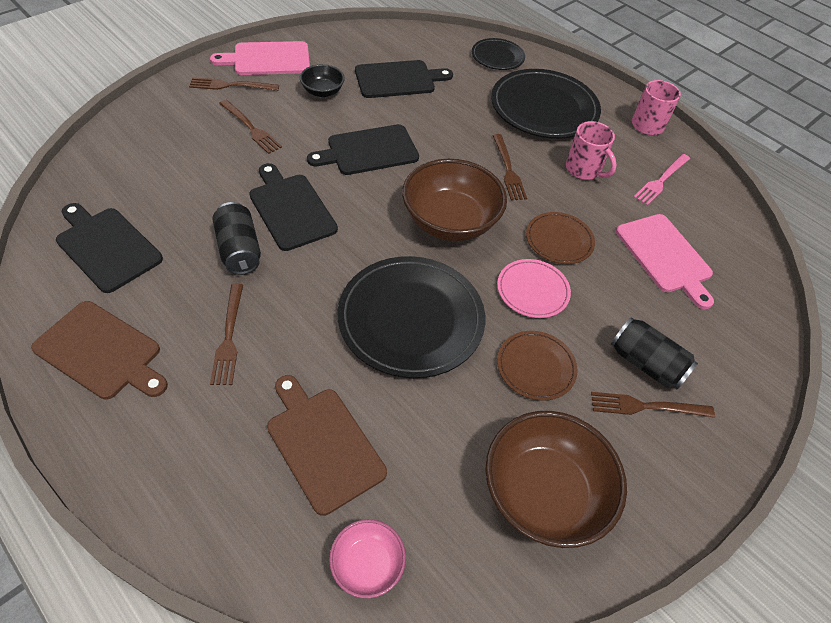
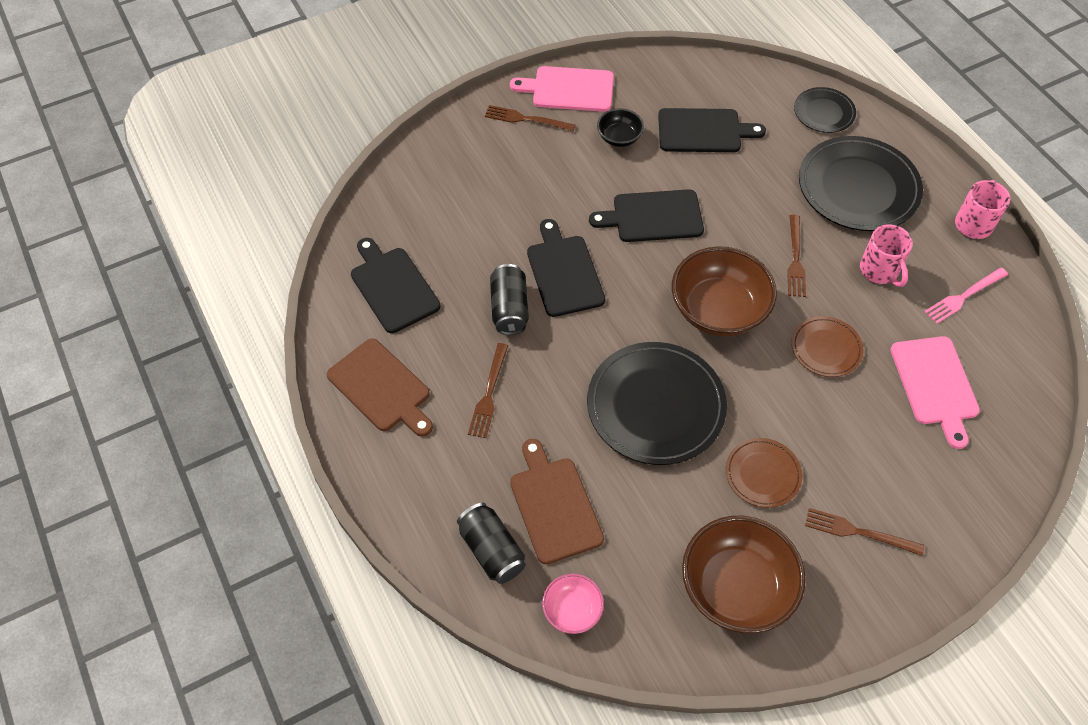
camera: 20 degrees right, 5 degrees up
(251, 128) = (539, 174): brown fork -> none
(532, 290) = (782, 397): pink plate -> none
(646, 364) = (873, 492): black can -> black can (492, 550)

